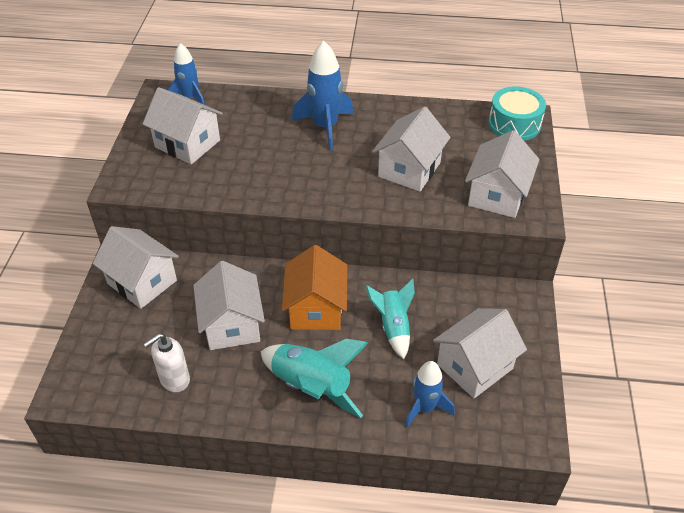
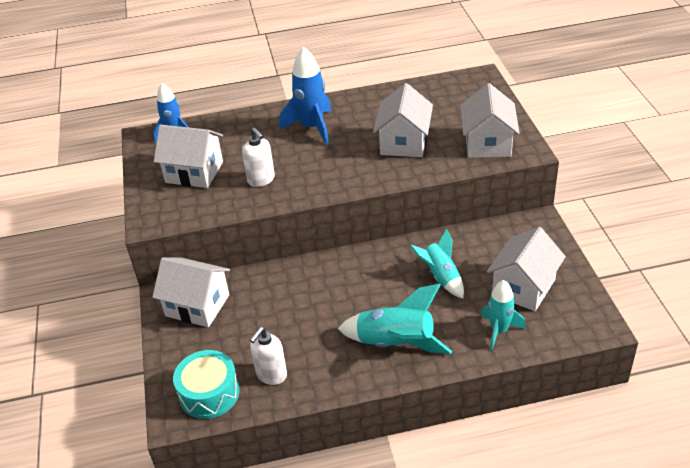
camera: 15 degrees left, 5 degrees down
(232, 325) = (299, 316): white house -> none
(246, 170) = (261, 180): none -> white soap dispenser
(316, 309) = (367, 282): orange house -> none
(424, 408) = (499, 331): blue rocket -> turquoise rocket
(514, 124) = (473, 85): turquoise drum -> turquoise drum (209, 393)

